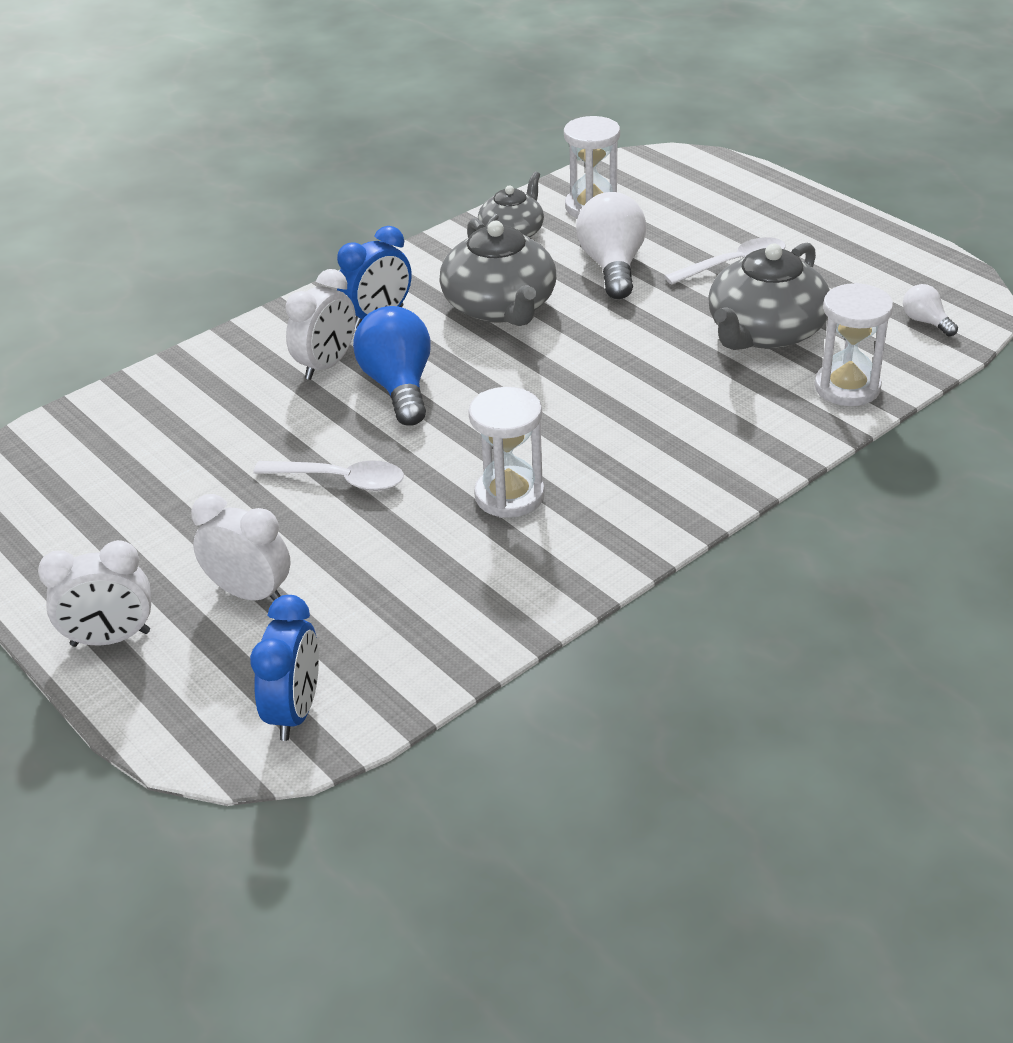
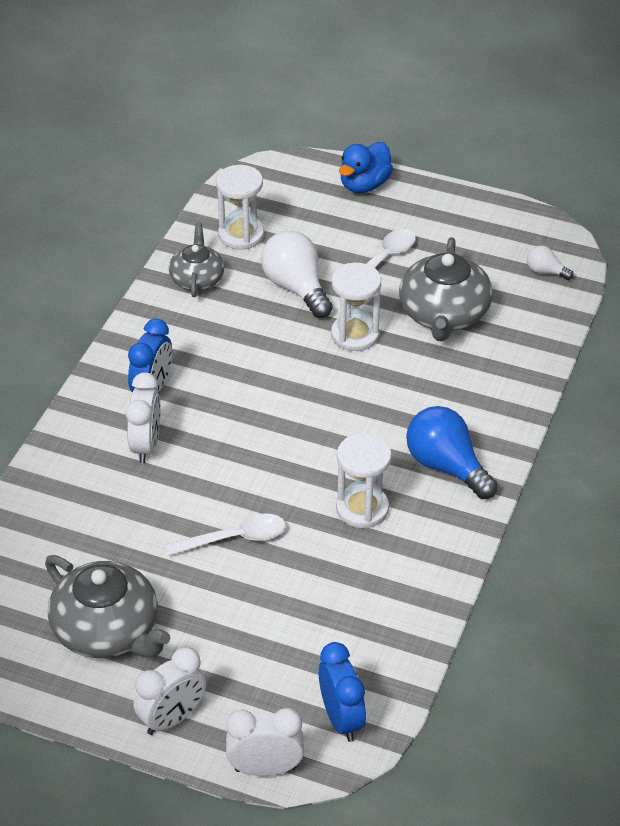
camera: 30 degrees left, 5 degrees up
(250, 593) = (241, 648): white clock -> white clock (265, 768)
(399, 386) = (216, 446): blue light bulb -> blue light bulb (446, 466)
(500, 307) = (239, 351): grey teapot -> grey teapot (107, 630)
(766, 194) = (364, 185): none -> blue duck
(847, 387) = (527, 344): white hourglass -> white hourglass (355, 335)

